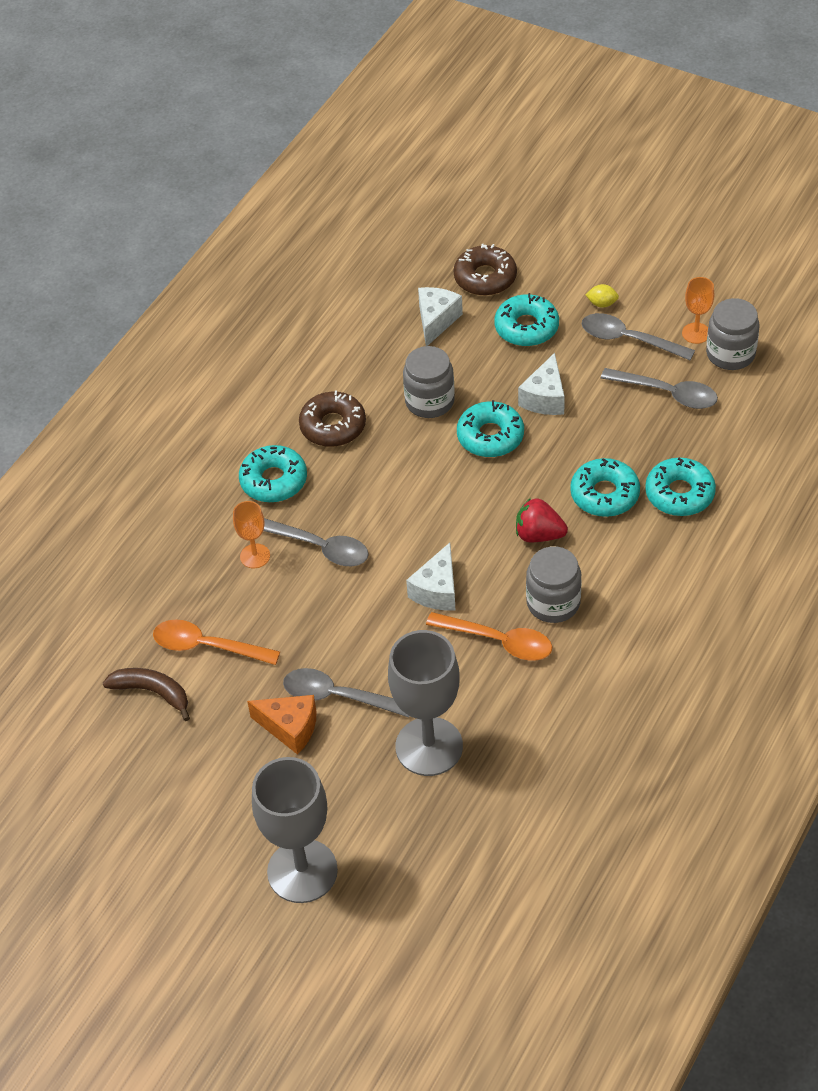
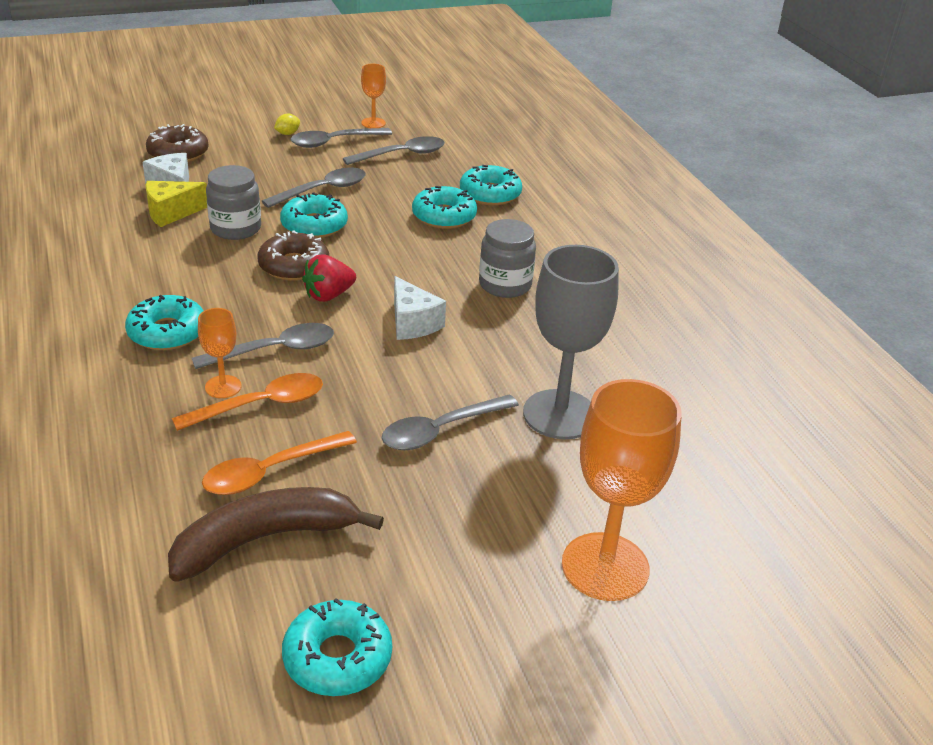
camera: 55 degrees left, 15 degrees down
(152, 692) = (265, 539): brown banana -> brown banana, size x1.59
(290, 728) = (434, 477): orange cheese -> none
(302, 871) = (605, 566): grey goblet -> orange goblet
(333, 426) = (173, 277): brown donut -> brown donut (294, 266)
(403, 352) = (171, 213): none -> yellow cheese
(498, 641) = (504, 325): orange spoon -> orange spoon (260, 405)
(526, 327) = (251, 164): turquoise donut -> turquoise donut (337, 657)
(539, 535) = (435, 256): red strawberry -> red strawberry (328, 295)
(545, 398) = (322, 190): white cheese -> grey spoon
(730, 354) = (410, 123): grey jar -> none

